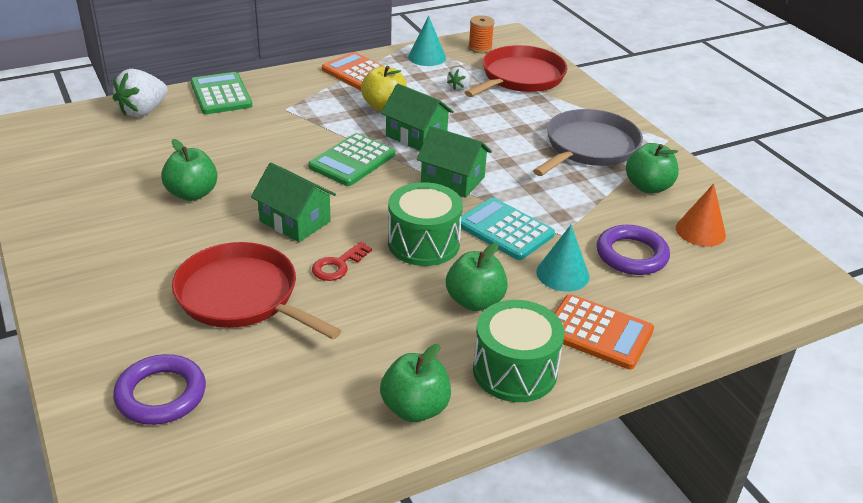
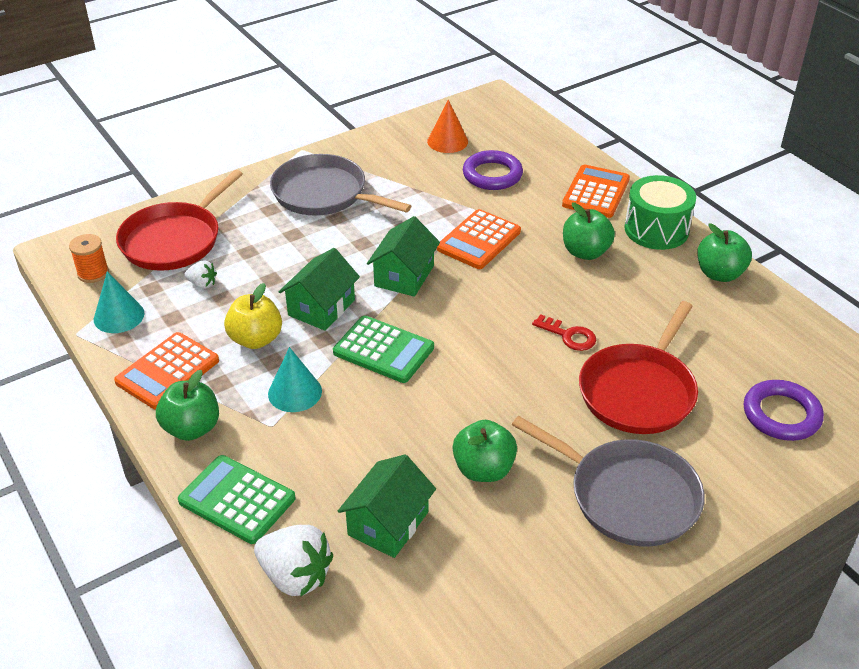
camera: 95 degrees left, 5 degrees up
(120, 263) = (627, 496): none -> grey pan
(221, 94) = (237, 500): green calculator -> green calculator turned 60 degrees clockwise
(295, 221) = (509, 376): green house -> green house (388, 523)
(423, 243) = (516, 286): green drum -> none
(505, 229) = (478, 240): turquoise calculator -> orange calculator
(520, 77) = (174, 240): red pan -> red pan turned 90 degrees counterclockwise
(562, 274) = (531, 208): turquoise cone -> turquoise cone (295, 392)
(648, 187) = (387, 163): green apple -> green apple (192, 428)

